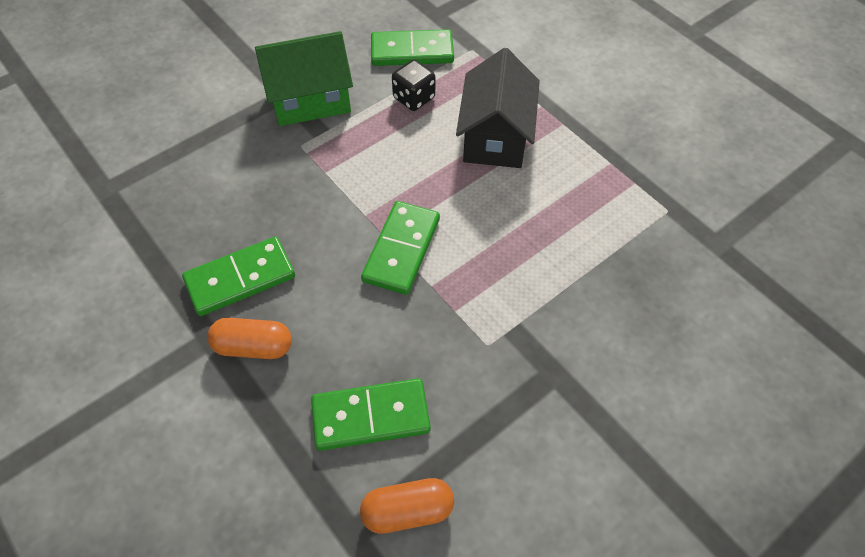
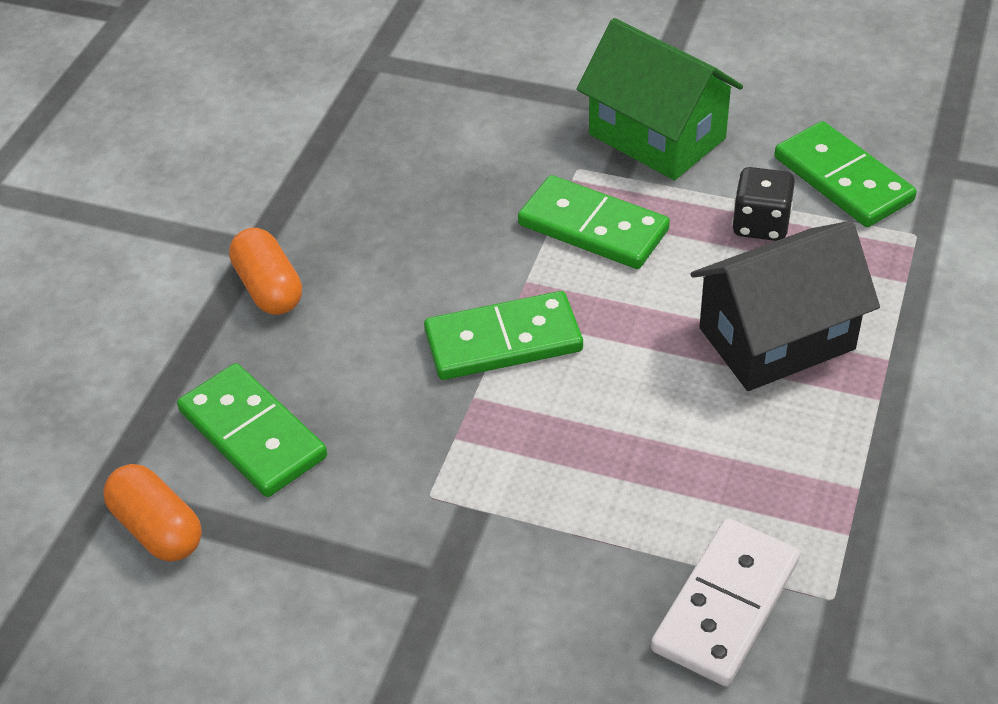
camera: 60 degrees right, 10 degrees down
(240, 278) = (347, 227): green domino -> green domino (593, 227)
(647, 253) = (726, 605): none -> white domino

